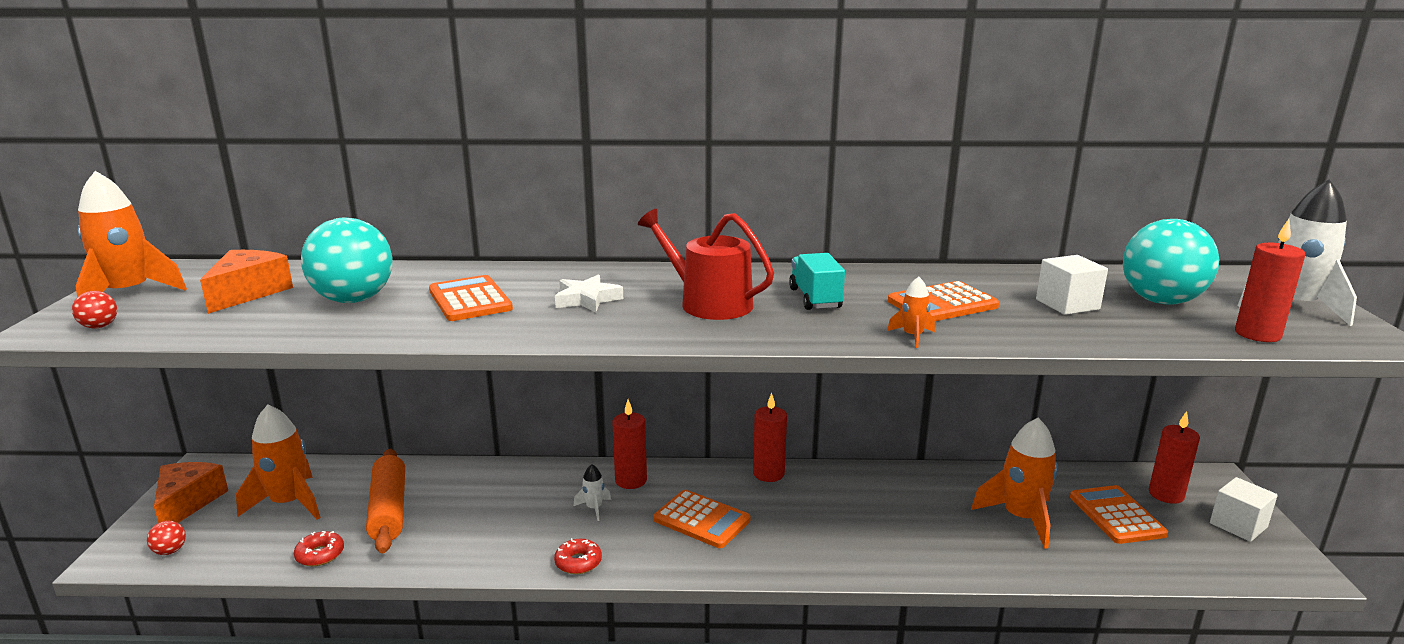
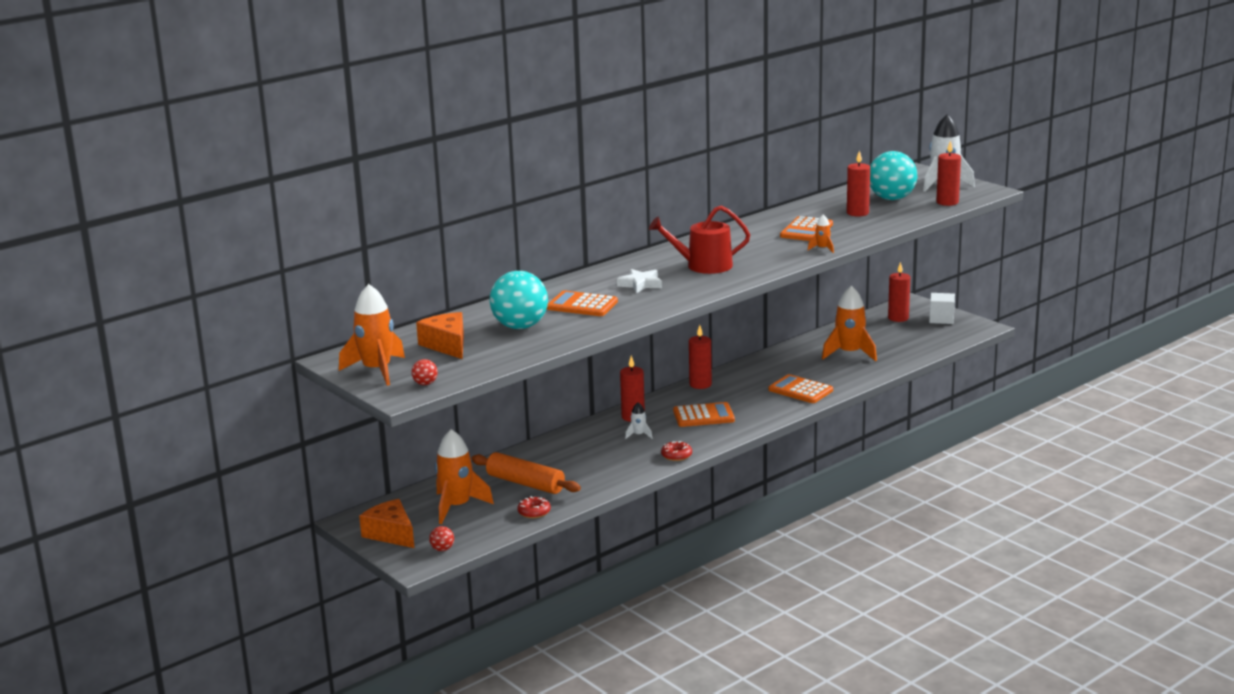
camera: 40 degrees left, 0 degrees up
(815, 298) = (746, 247): turquoise truck -> none
(1067, 304) = (857, 213): white cube -> red candle
(1116, 515) = (888, 335): orange calculator -> orange calculator (800, 390)

